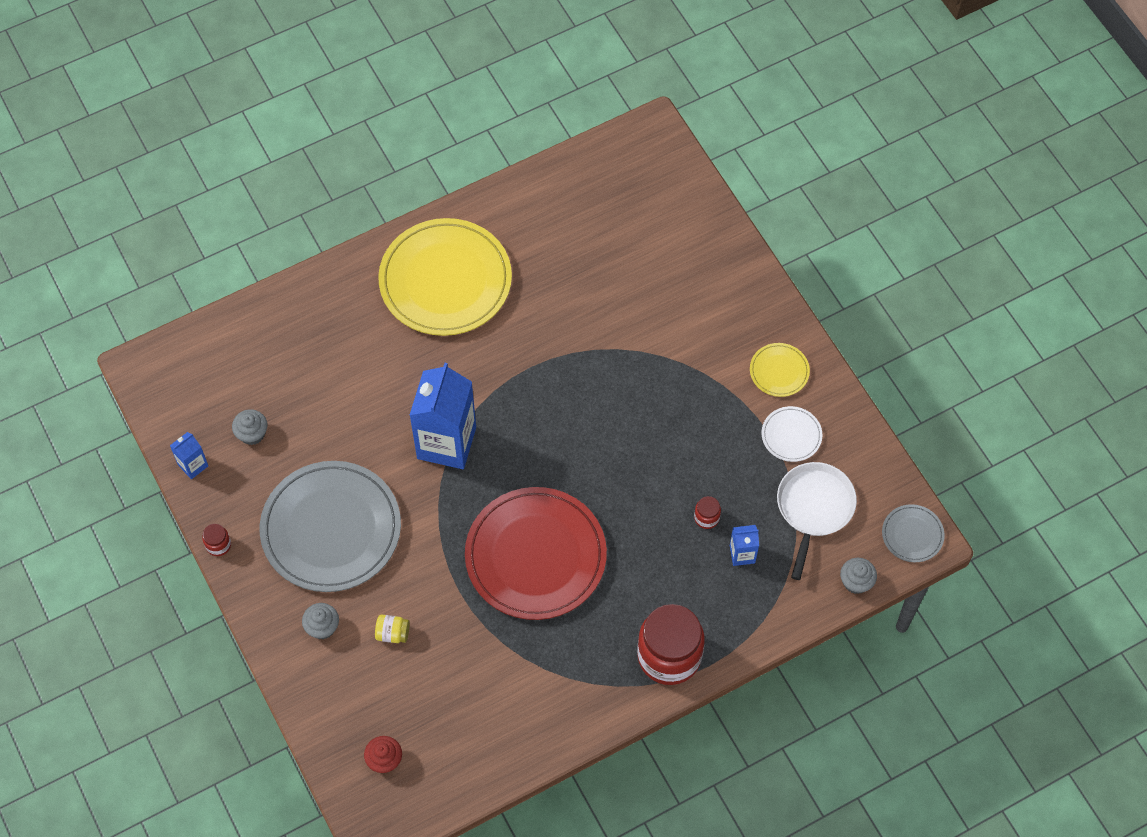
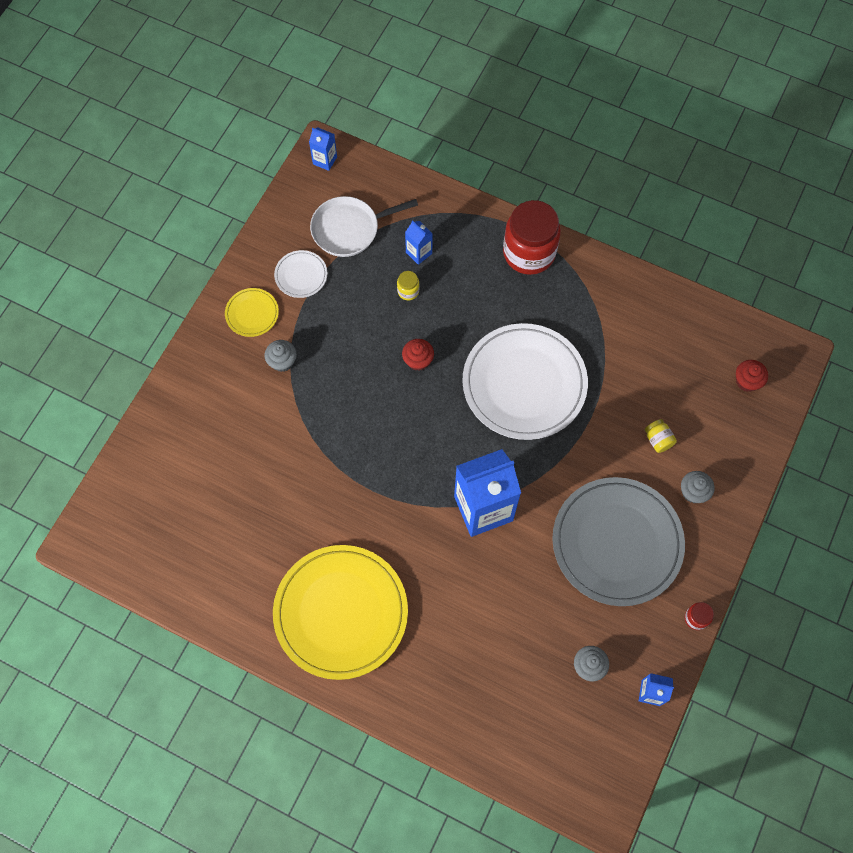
camera: 125 degrees left, 5 degrees up
(535, 556) = (524, 383): red plate -> white plate
(627, 480) = (418, 360): none -> red cupcake
(706, 518) = (408, 291): red jar -> yellow jar
(856, 582) = (386, 174): grey cupcake -> grey cupcake (282, 361)
(912, 534) = (325, 160): grey plate -> blue carton

